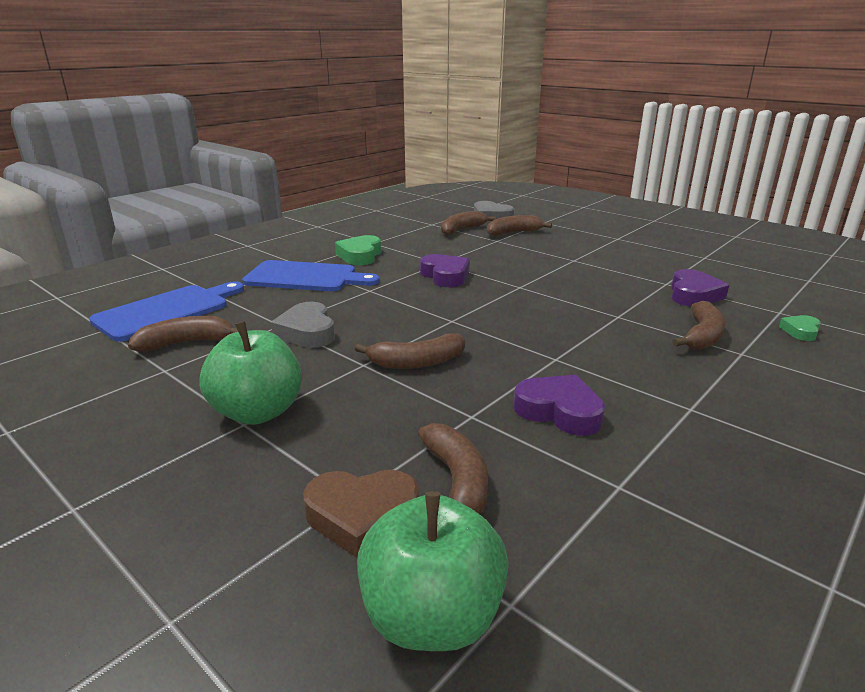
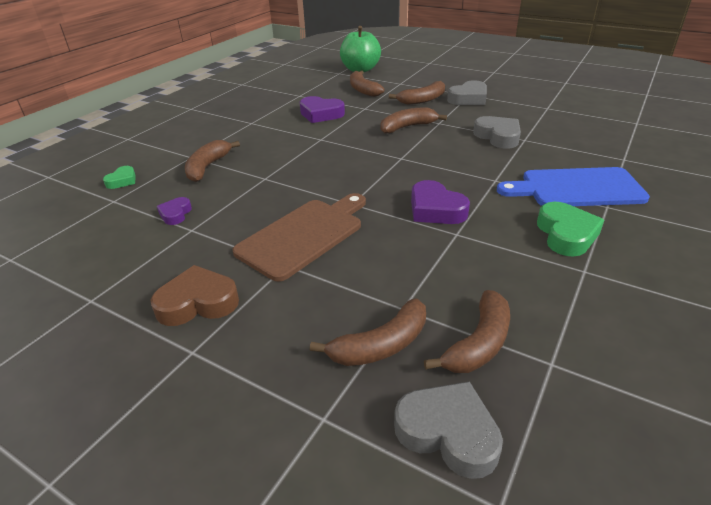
camera: 170 degrees right, 10 degrees up
(166, 311) = (626, 139): blue cutting board -> none
(186, 343) = (565, 121): brown banana -> brown banana (422, 100)
(258, 412) = (468, 98): green apple -> grey heart
(362, 516) = (393, 80): brown heart -> brown heart (198, 303)
(563, 272) = (303, 235): none -> brown cutting board
(693, 295) = (175, 214): purple heart -> purple heart, size x0.58

